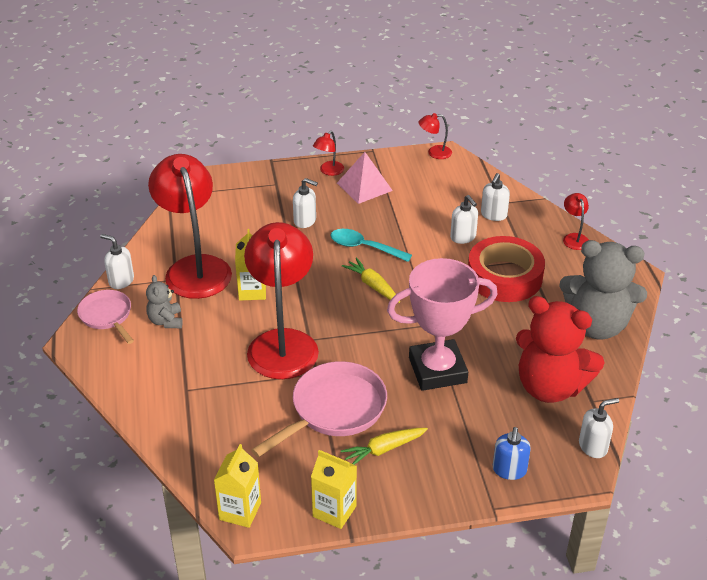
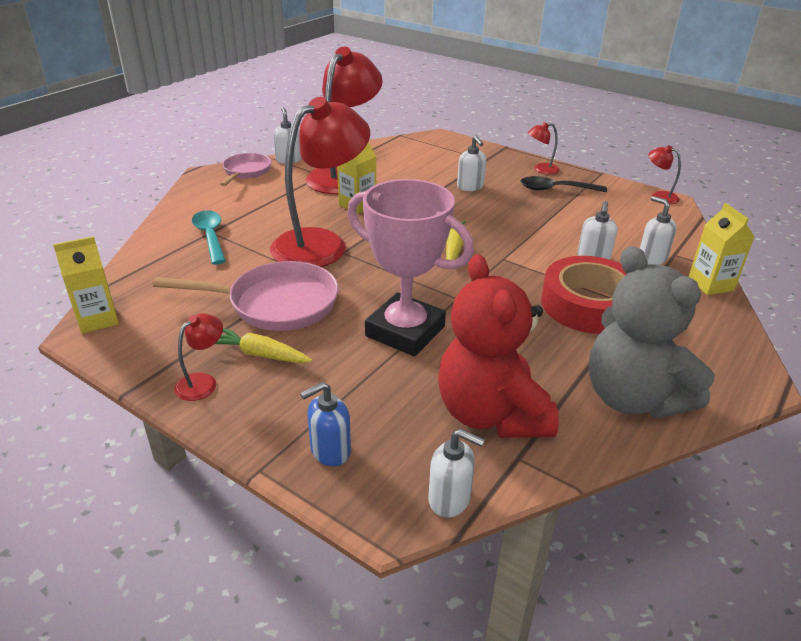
camera: 45 degrees right, 5 degrees down
(166, 321) = (273, 191): grey teddy bear -> none
(334, 511) = (147, 368): yellow carton -> yellow carton (710, 284)
(364, 186) = (555, 189): pink pyramid -> black spoon
(364, 247) = (489, 222): turquoise spoon -> turquoise spoon (210, 236)
(493, 215) = (652, 258): white soap dispenser -> white soap dispenser turned 75 degrees clockwise
(574, 238) = (720, 316): red lamp -> red lamp (203, 382)

